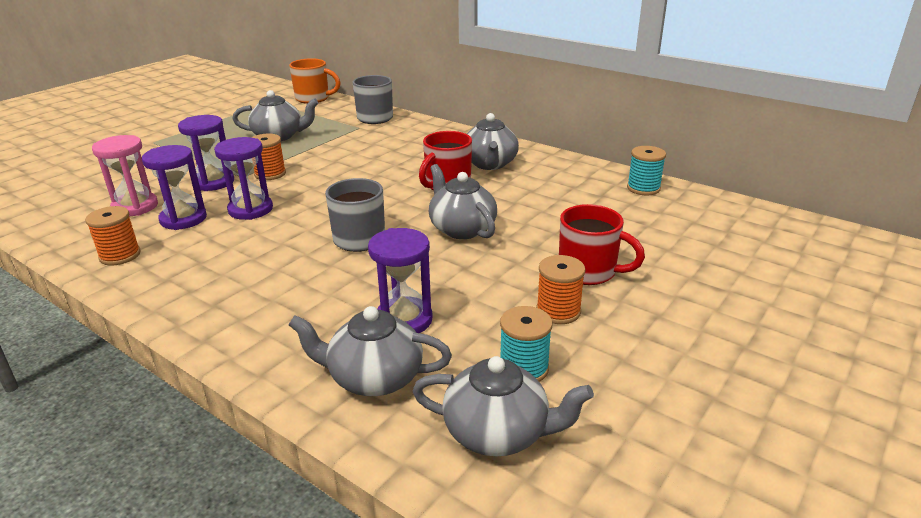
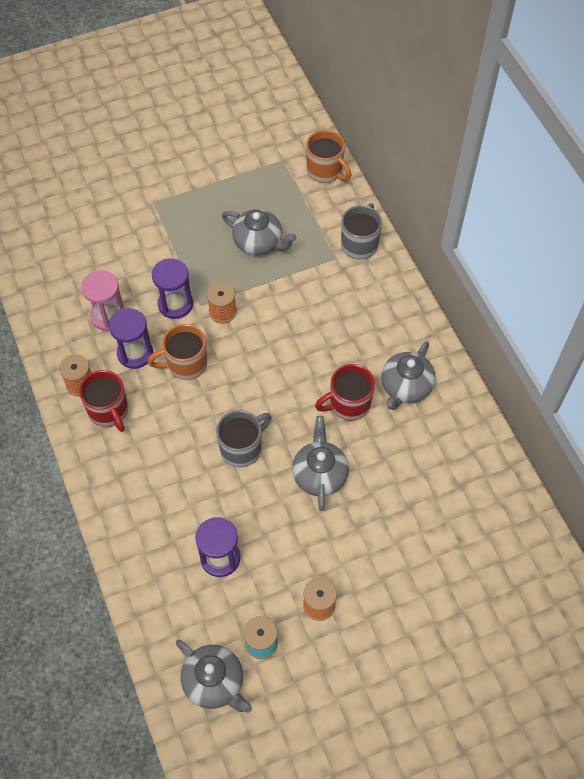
camera: 30 degrees right, 30 degrees up
(250, 209) = (185, 364): purple hourglass -> orange mug
(374, 378) = (175, 601): grey teapot -> none
(589, 272) = (370, 576): red mug -> red mug (109, 411)
(643, 188) = (503, 494): turquoise spool -> none

